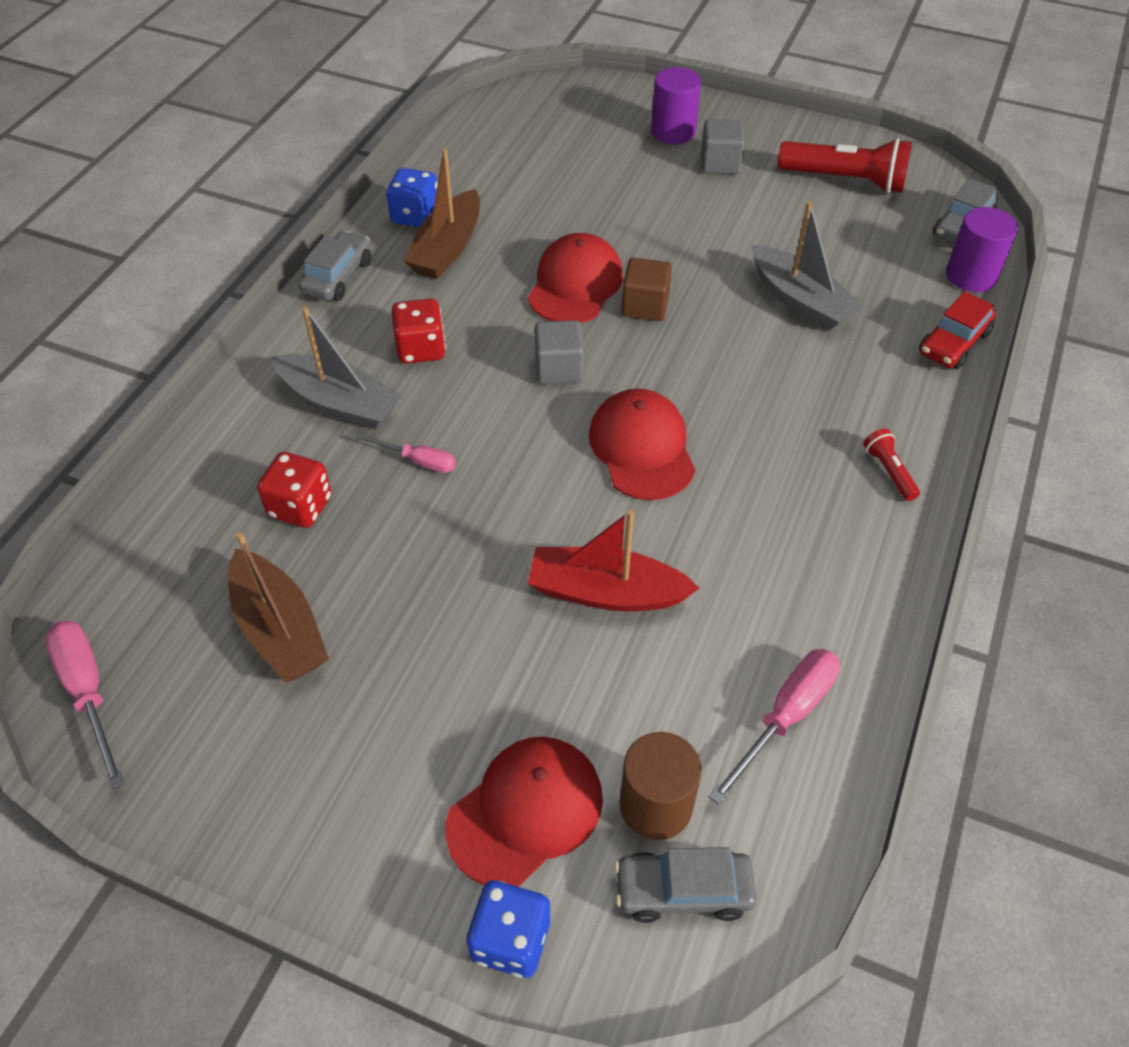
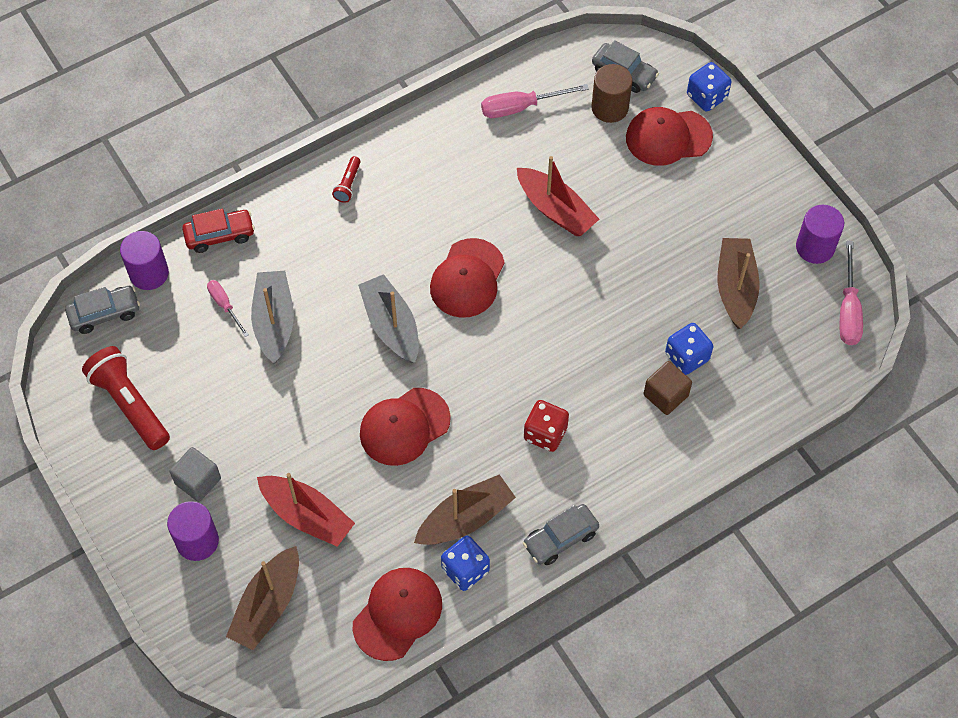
camera: 145 degrees left, 10 degrees up
(180, 762) = (815, 247): none -> purple cylinder
(300, 506) = (687, 357): red dice -> blue dice
(340, 403) = (623, 420): grey boat -> grey boat (391, 325)
(418, 461) = (601, 347): pink screwdriver -> pink screwdriver (225, 305)
(452, 165) = (397, 614): none -> red cap
(559, 368) = (470, 363): grey cube -> none
(570, 124) = (268, 605): none -> brown boat
(598, 185) = (307, 516): none -> red boat
(645, 306) = (375, 379): brown cube -> brown cube (665, 395)

